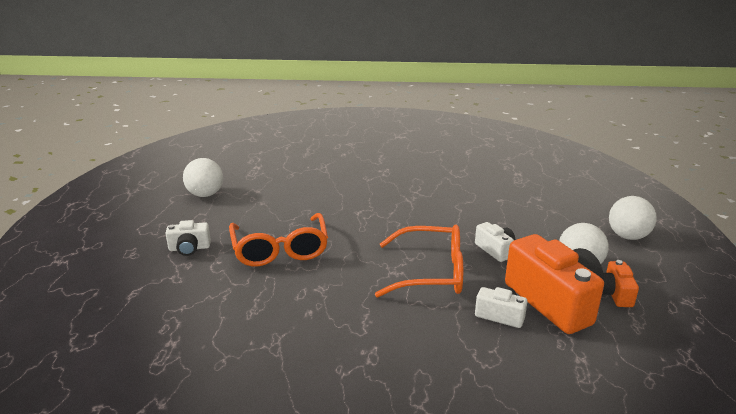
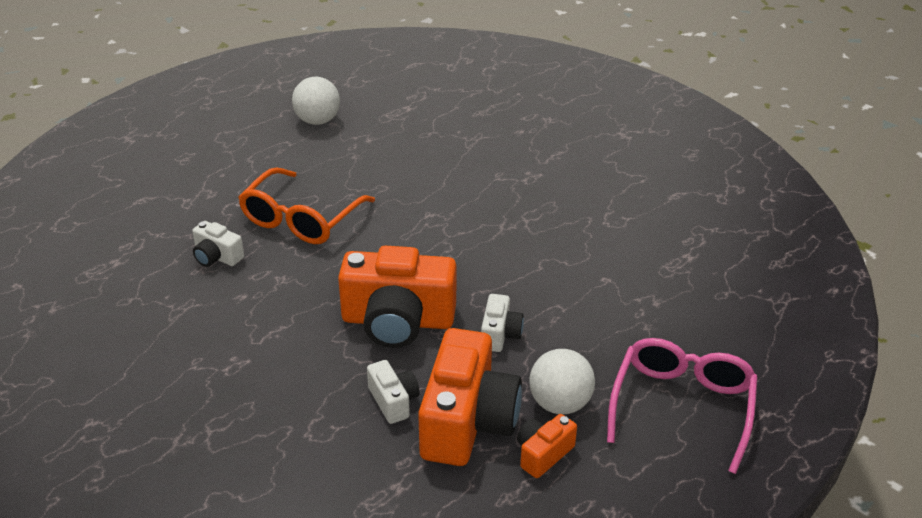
camera: 40 degrees right, 10 degrees up
(189, 248) = (232, 177): white camera -> white camera (217, 257)
(431, 273) = (398, 321): orange glasses -> orange camera
(627, 236) = (682, 406): white ball -> pink glasses

